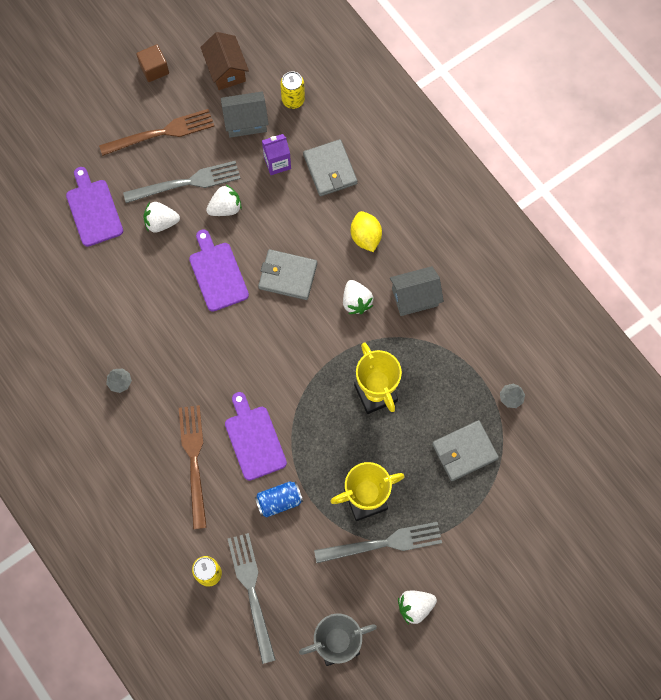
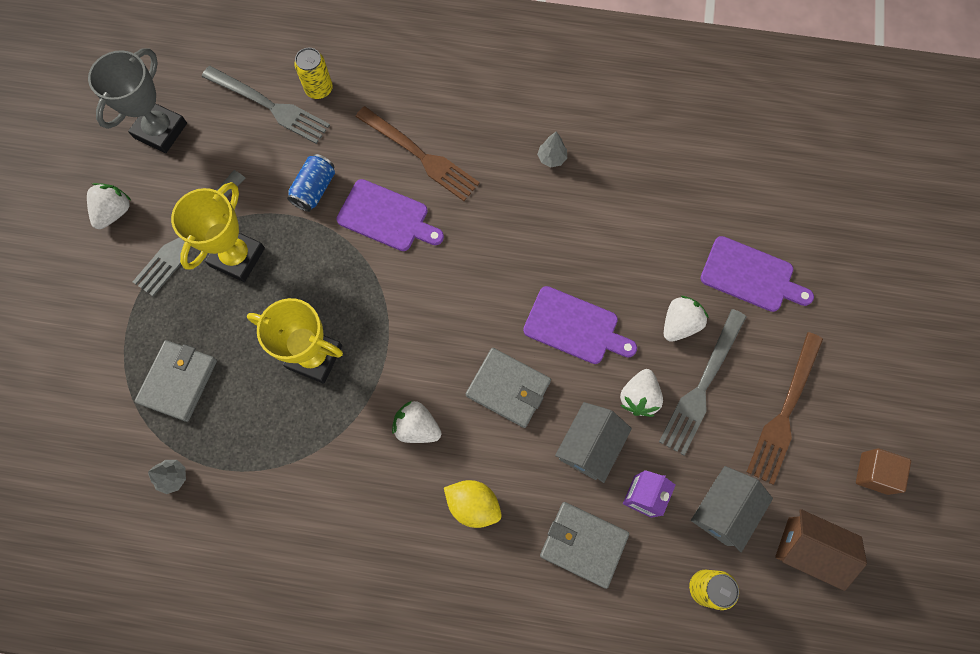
camera: 135 degrees right, 0 degrees up
(287, 276) = (508, 388): grey wallet -> grey wallet turned 60 degrees clockwise
(415, 297) = (362, 488): grey house -> grey house (589, 446)

